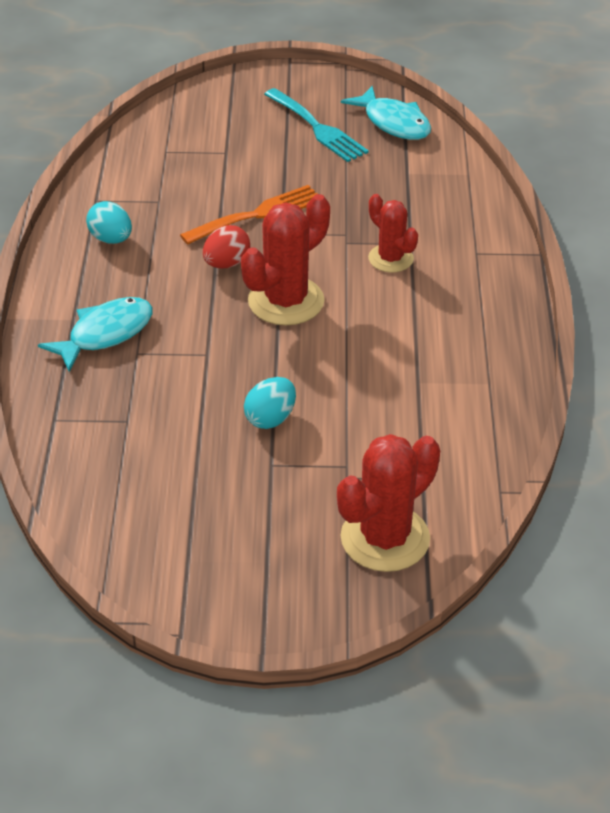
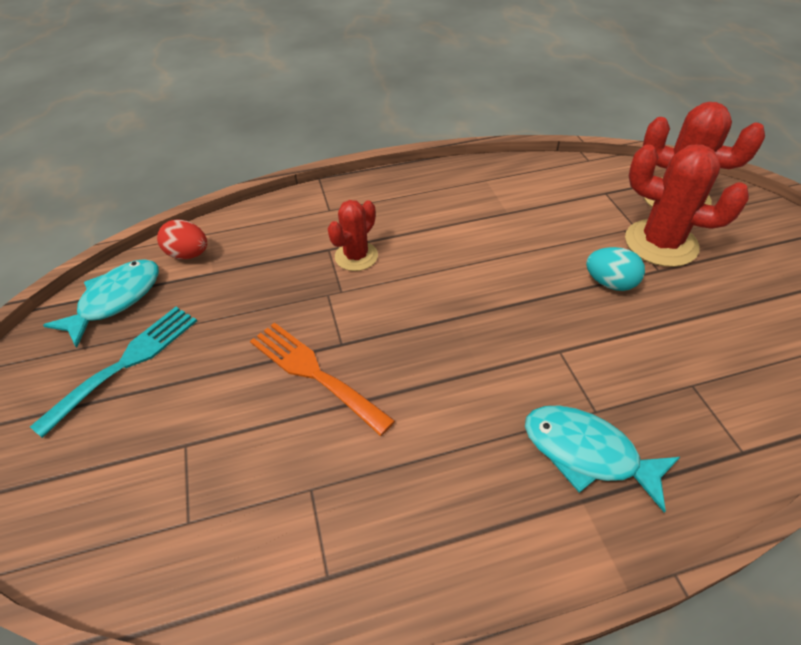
camera: 105 degrees left, 5 degrees up
(111, 239) = (411, 518): turquoise egg -> none
(226, 263) = (412, 376): red egg -> red egg (188, 254)
(286, 301) = (451, 312): red cactus -> red cactus (661, 243)

